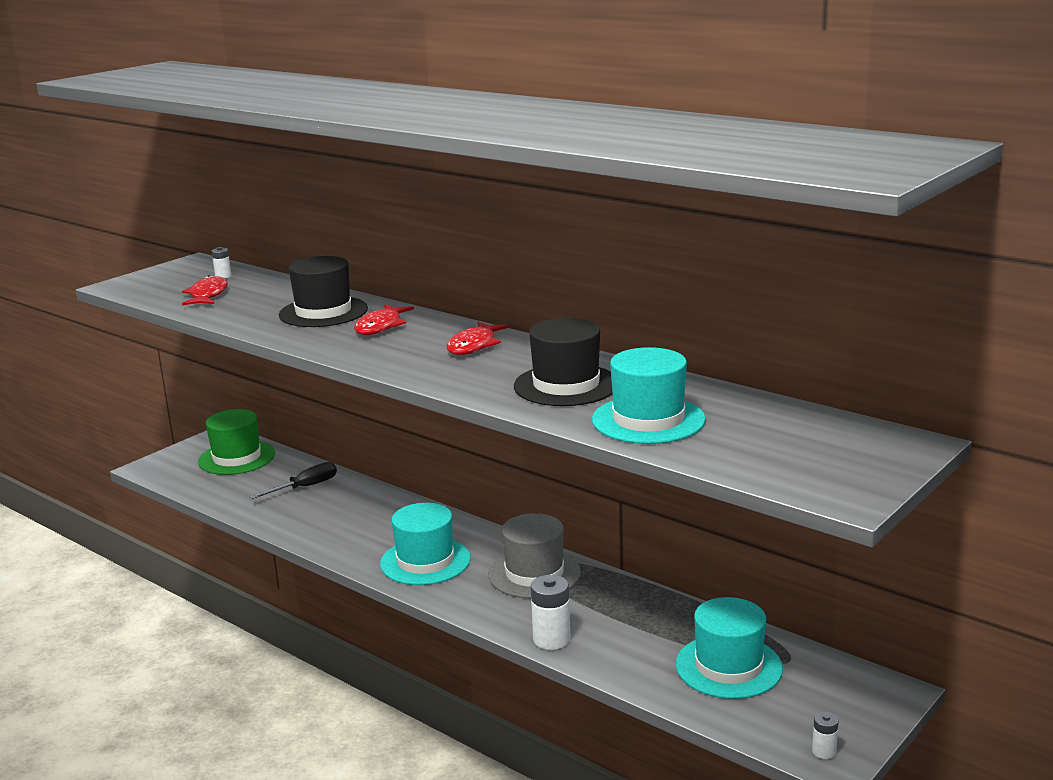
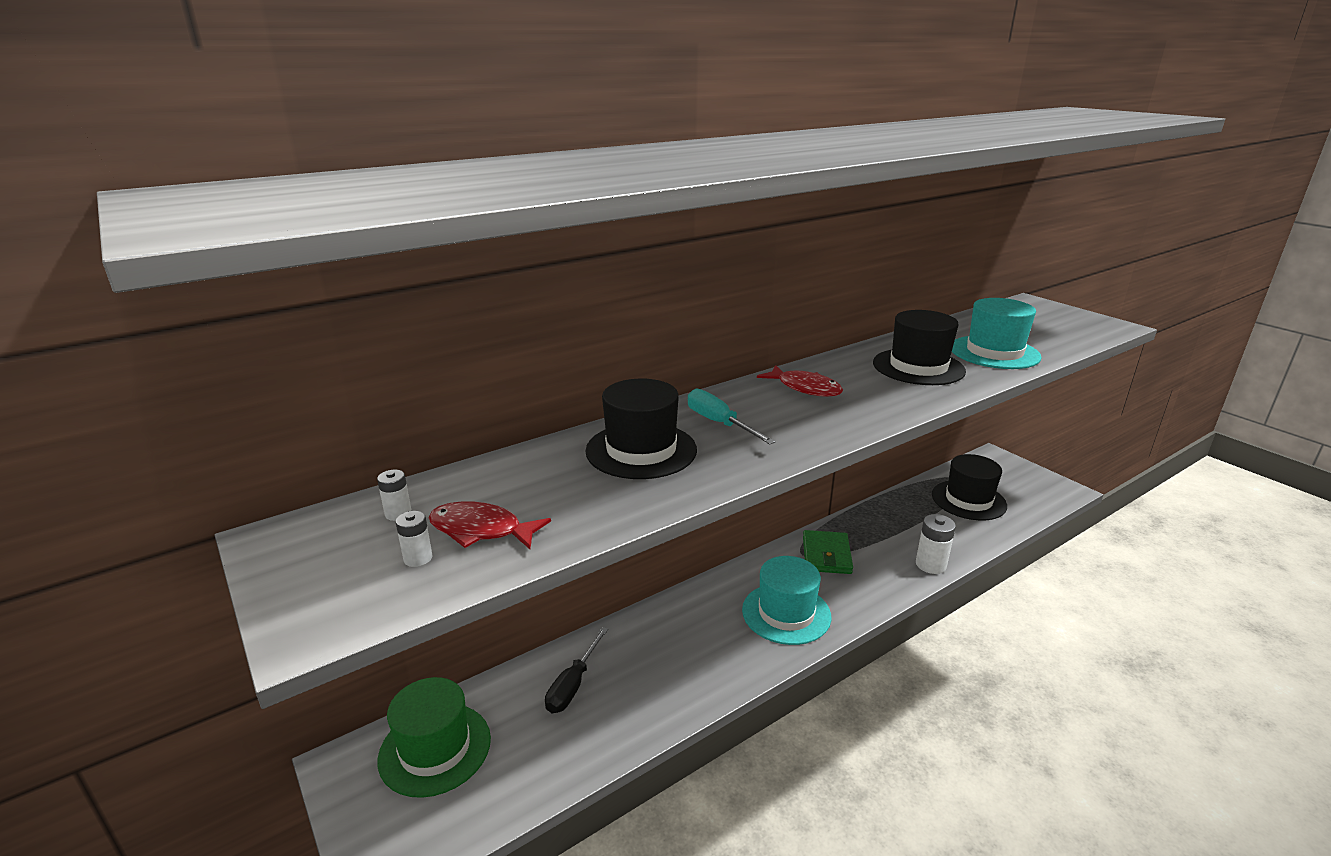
camera: 75 degrees left, 5 degrees up
(305, 487) = (573, 685): black screwdriver -> black screwdriver turned 135 degrees counterclockwise
(381, 326) = (719, 423): red fish -> turquoise screwdriver
(534, 573) = (826, 555): grey hat -> green wallet
(728, 666) = (968, 500): turquoise hat -> black hat
(824, 751) = (1058, 490): white battery -> white battery (418, 558)

